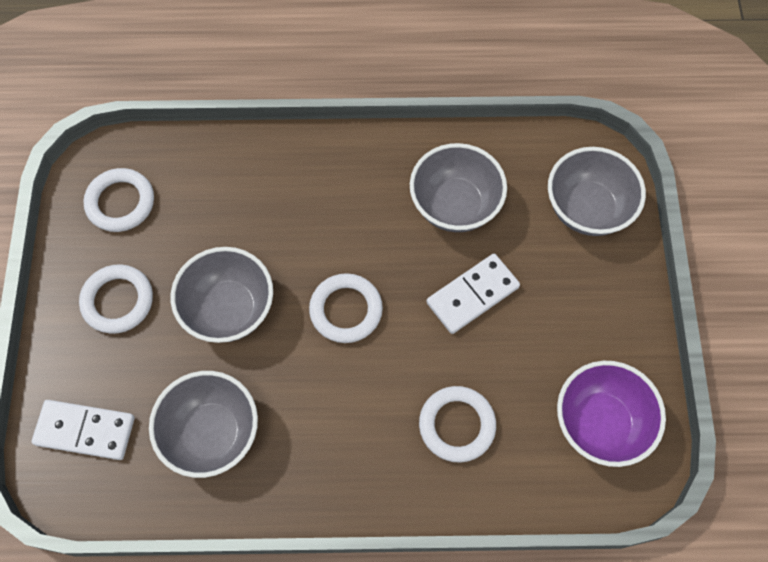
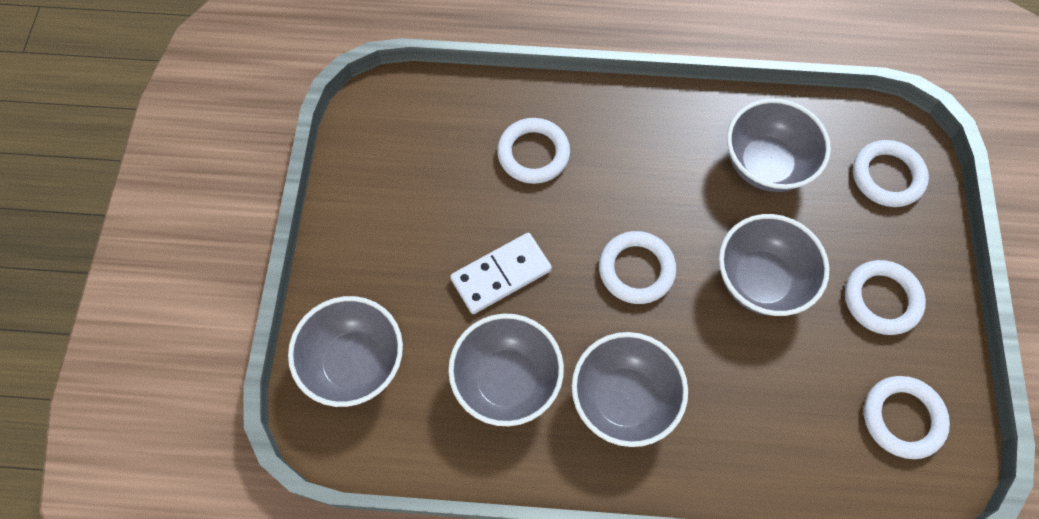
camera: 175 degrees left, 0 degrees up
(85, 430) = (887, 176): white domino -> white ring
(354, 199) = (623, 399): none -> grey bowl
(600, 423) = (398, 145): purple bowl -> none

